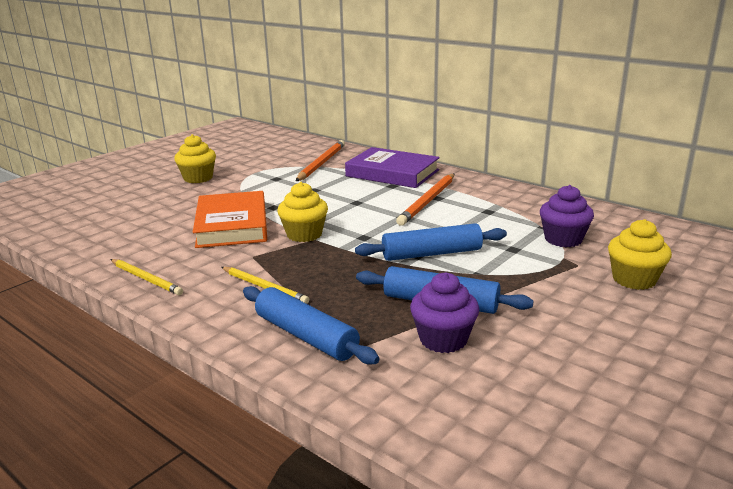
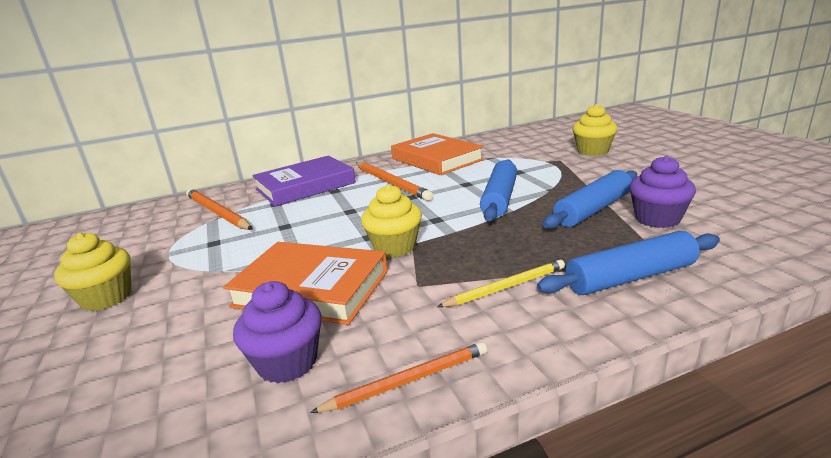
camera: 60 degrees left, 0 degrees up
(146, 279) = (407, 380): yellow pencil -> orange pencil
(509, 204) = (436, 159): none -> orange book
(563, 239) = (516, 156): purple cupcake -> purple cupcake (287, 362)

